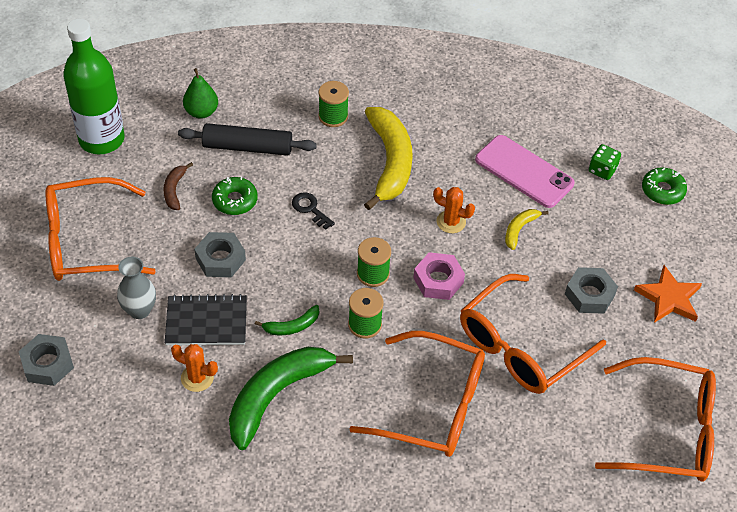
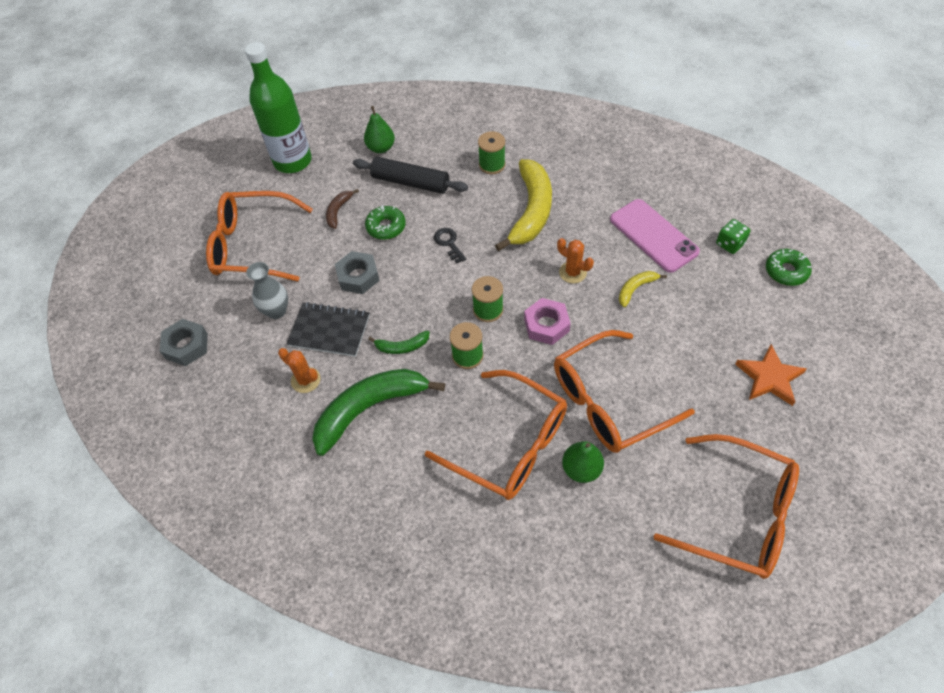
camera: 20 degrees right, 5 degrees up
(510, 416) = (581, 469): none -> green pear
(589, 295) = (689, 361): grey nut -> none

